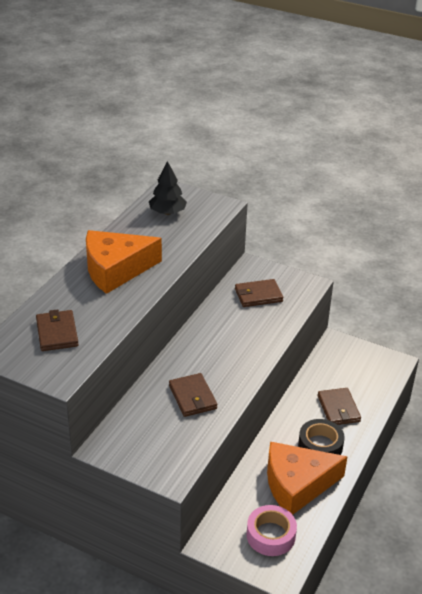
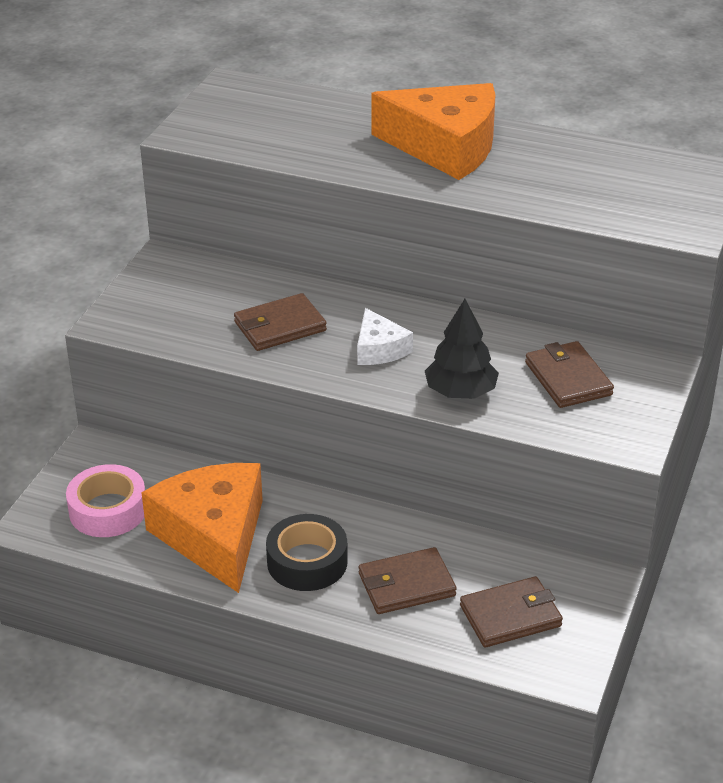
camera: 85 degrees right, 0 degrees up
(57, 333) = (279, 120): brown wallet -> brown wallet (510, 615)
(115, 269) = (445, 147): orange cheese -> orange cheese turned 135 degrees clockwise
(167, 212) = (633, 177): black tree -> black tree (460, 392)
(222, 358) = (379, 349): none -> white cheese

